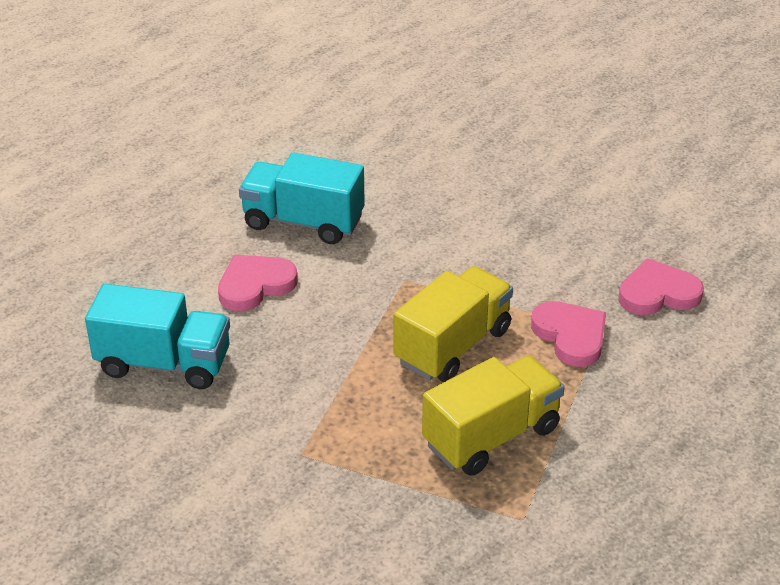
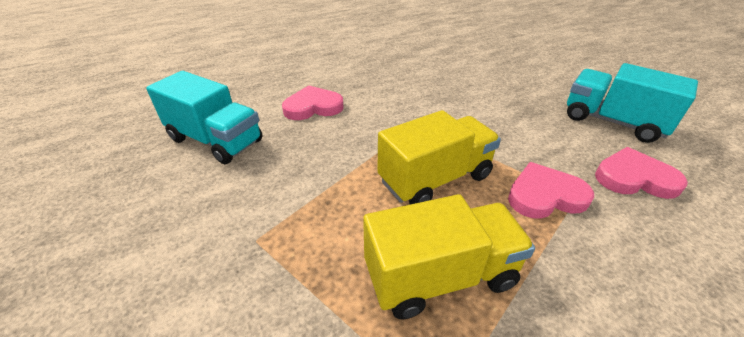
camera: 20 degrees right, 0 degrees up
(303, 222) = (367, 80): turquoise truck -> turquoise truck (612, 122)
(570, 336) = (545, 195): pink heart -> pink heart turned 90 degrees counterclockwise

